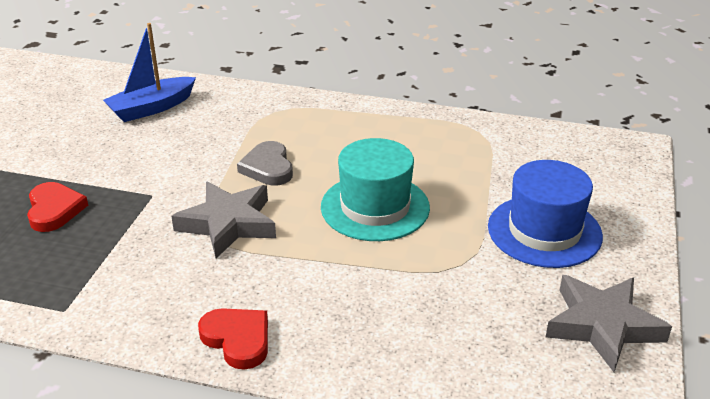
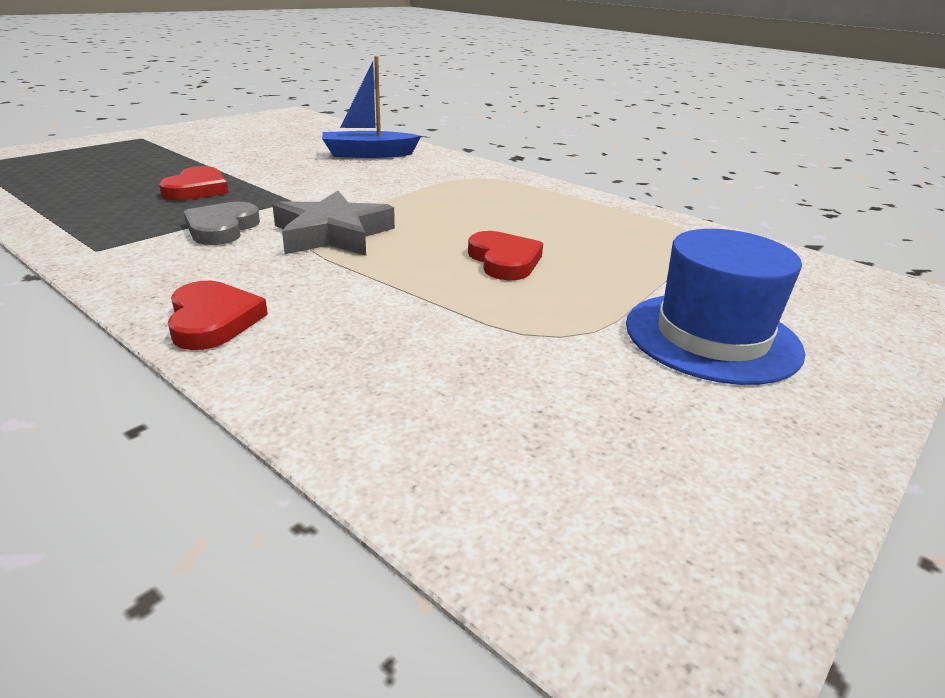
camera: 25 degrees right, 5 degrees down
(268, 167) = (424, 208): grey heart -> grey heart (222, 228)
(375, 207) = (504, 261): turquoise hat -> red heart
(603, 326) = (728, 471): grey star -> none

